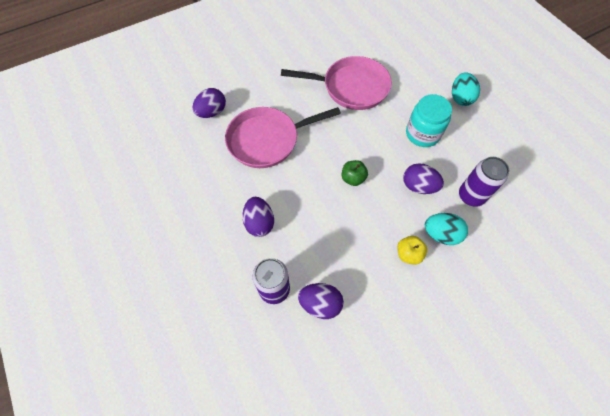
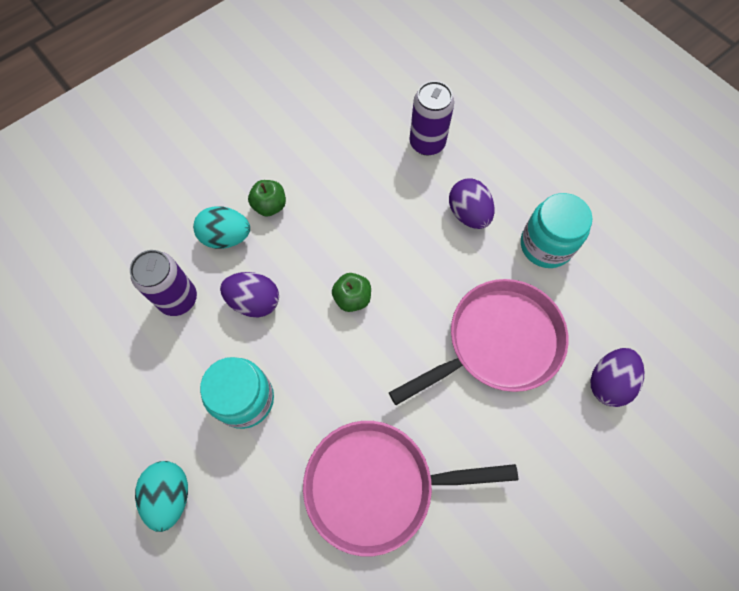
camera: 170 degrees right, 5 degrees up
(213, 192) = (546, 245): none -> turquoise jar
(320, 304) = (371, 137): purple egg -> none
(408, 254) = (270, 206): yellow apple -> green apple

